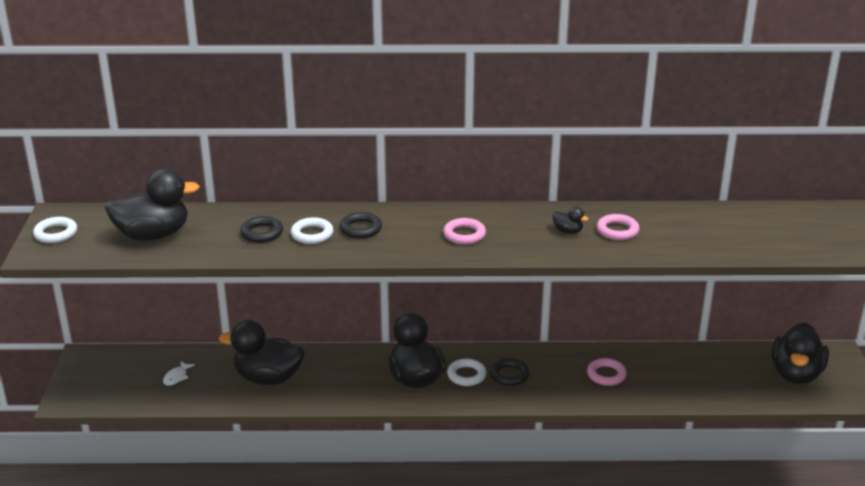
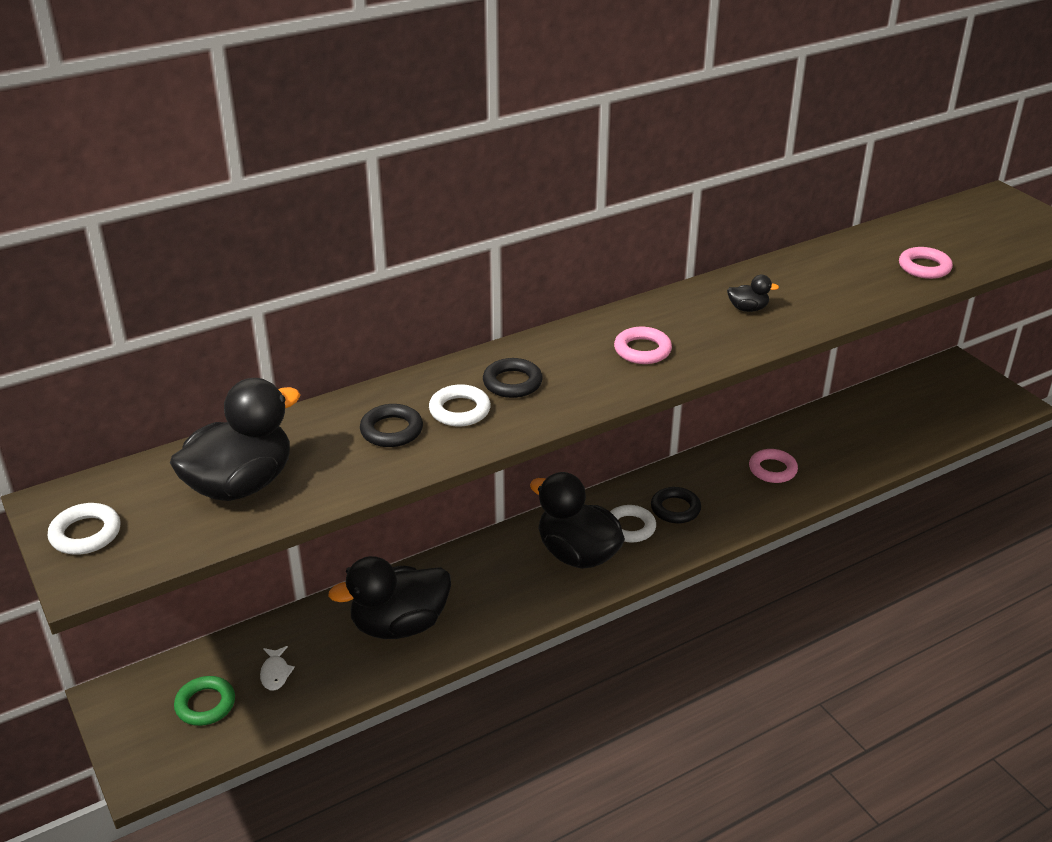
camera: 30 degrees left, 5 degrees up
(126, 379) = (205, 704): none -> green ring
(617, 231) = (797, 292): pink ring -> pink ring (924, 267)
(795, 374) = (942, 400): black duck -> none

